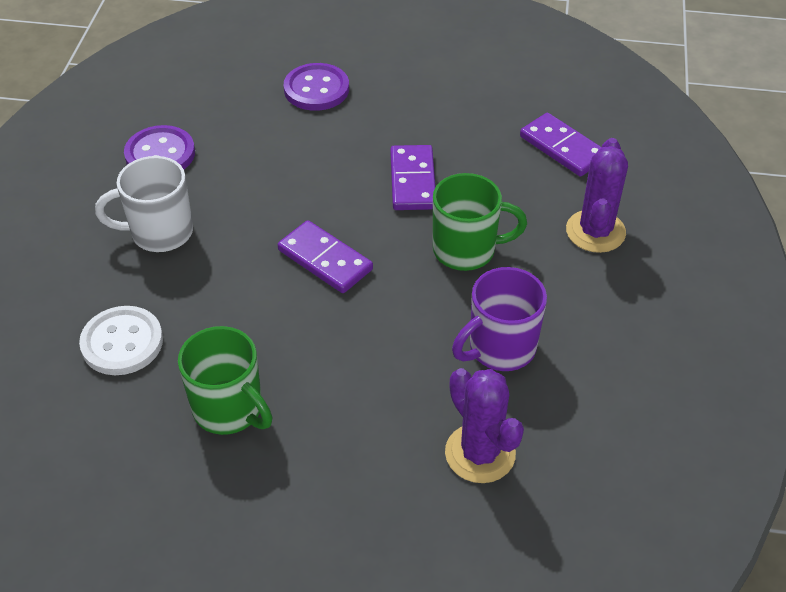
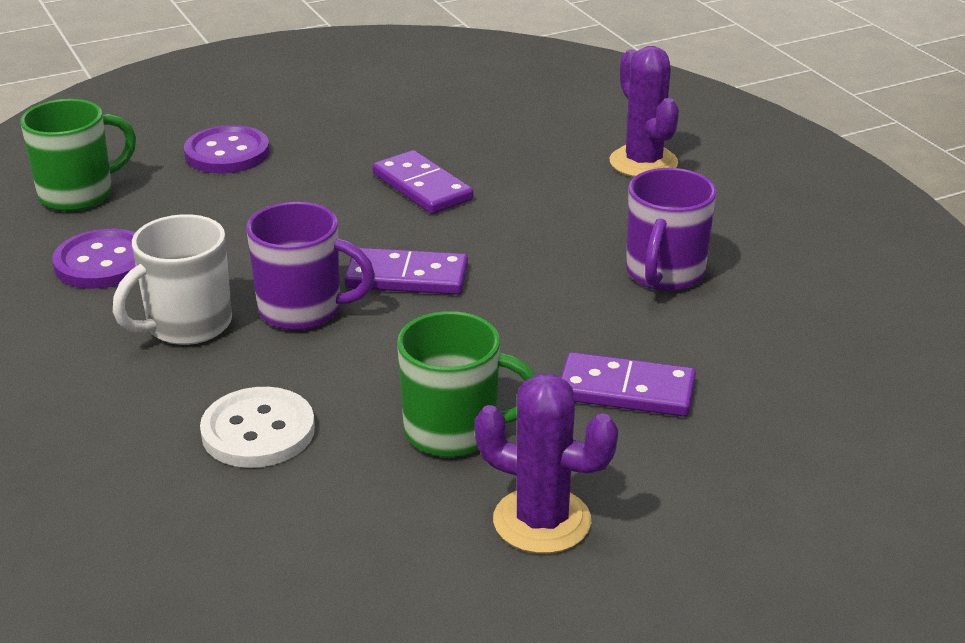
camera: 35 degrees left, 15 degrees down
(236, 256) = (303, 310): none -> purple mug
(466, 250) = (542, 218): green mug -> green mug (79, 194)
(480, 453) = (743, 354): purple cactus -> purple cactus (542, 521)
(563, 147) = (539, 116): purple domino -> purple domino (626, 390)

